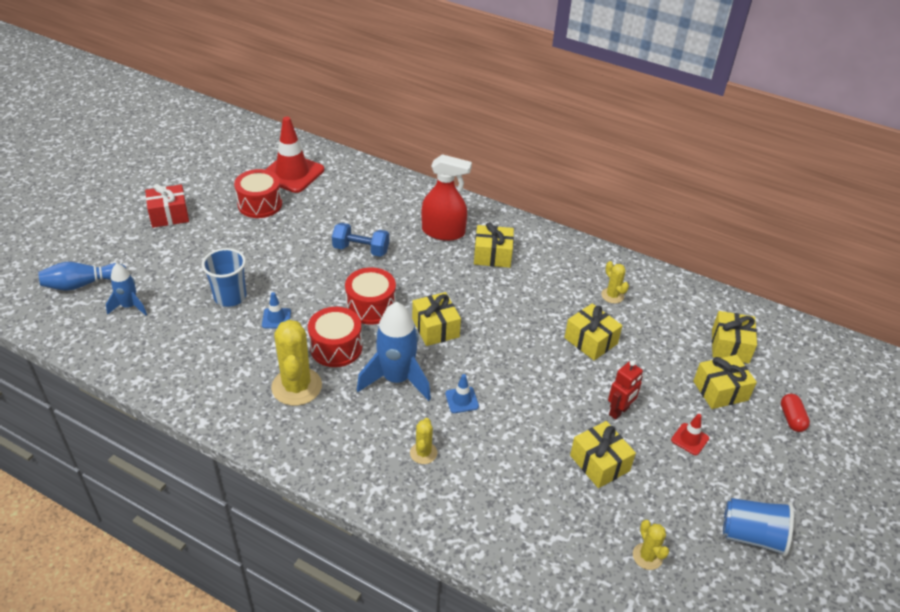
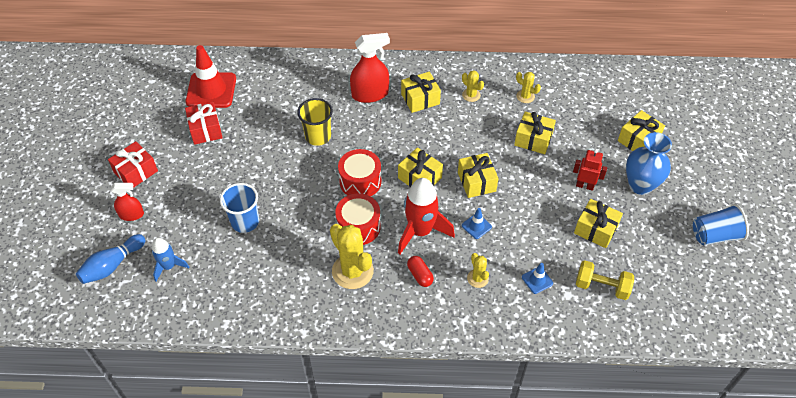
camera: 25 degrees left, 10 degrees up
(135, 249) = (131, 215): none -> red spray bottle
(260, 204) = (206, 130): red drum -> red gift
(276, 318) = (295, 223): blue traffic cone -> blue traffic cone (537, 280)
(361, 250) = (318, 136): blue dumbbell -> yellow cup
(396, 379) = (420, 231): blue rocket -> red rocket
(563, 528) = (601, 287): none -> yellow dumbbell
(619, 411) = (584, 185): red robot -> red robot turned 90 degrees counterclockwise
(647, 556) = (663, 280): yellow cactus -> yellow cactus (471, 95)
(689, 439) = (640, 185): red traffic cone -> blue vase
(730, 346) = (625, 103): yellow gift -> yellow gift (476, 182)
(791, 418) = (692, 140): red capsule -> red capsule (420, 275)

